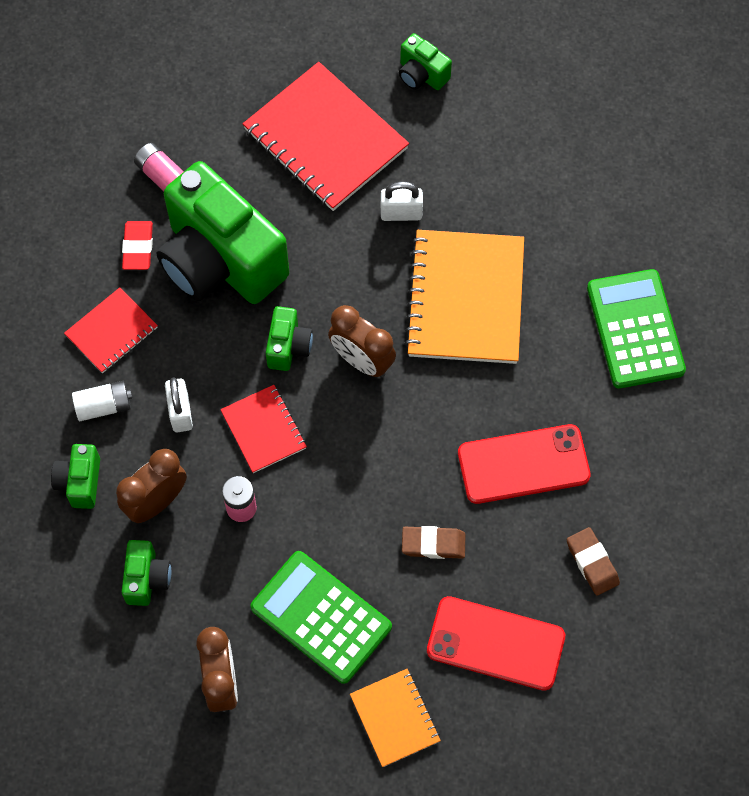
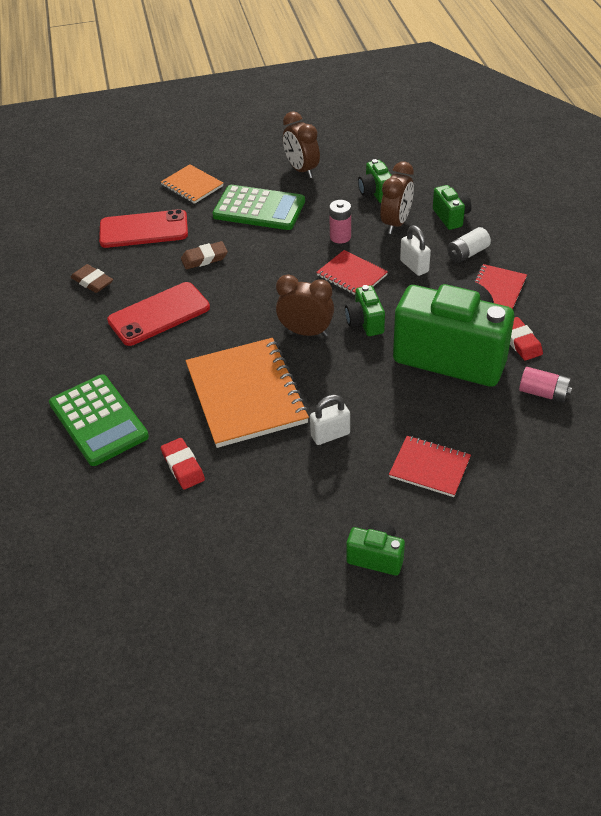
camera: 160 degrees right, 20 degrees down
(325, 139) = (429, 467): red notebook -> red notebook, size x0.53
(562, 235) = (183, 466): none -> red eraser

